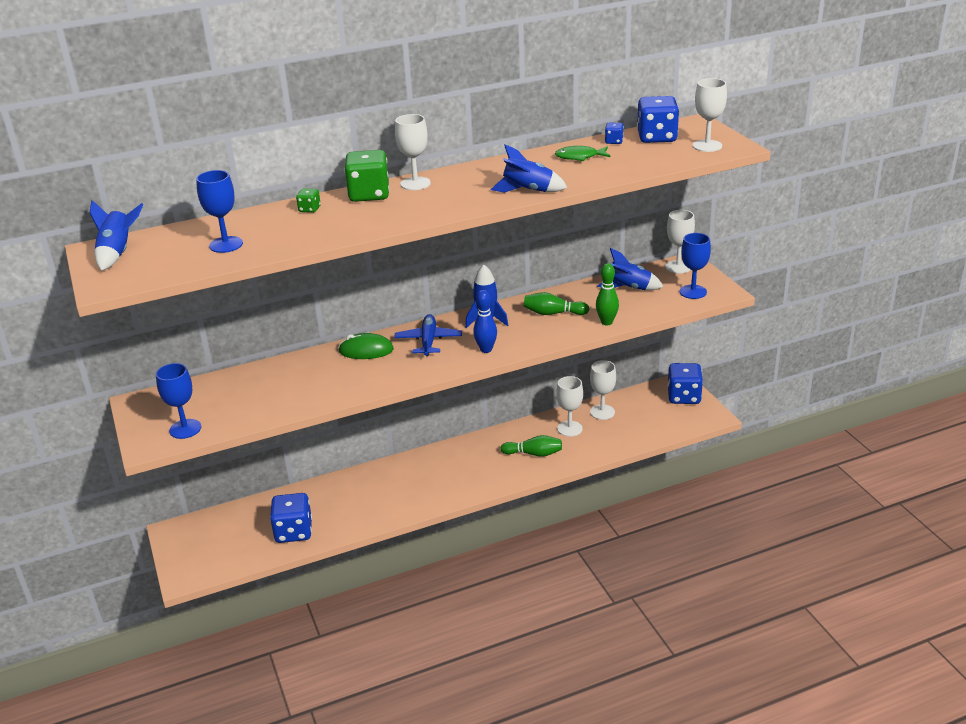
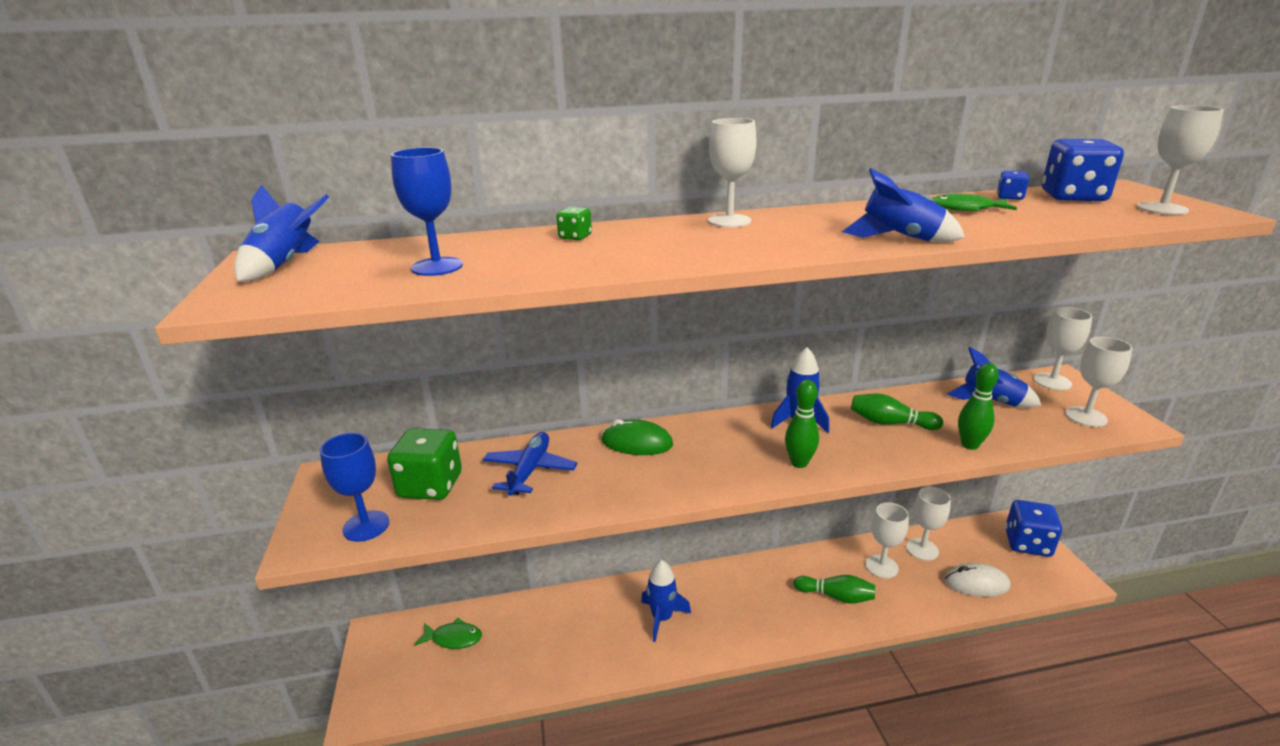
camera: 10 degrees right, 5 degrees down
(237, 524) = (453, 638): none -> green fish
(294, 532) = (517, 664): blue dice -> none
(369, 194) = (663, 227): green dice -> green dice (430, 486)
(400, 487) = (662, 618): none -> blue rocket
(428, 341) = (720, 440): blue plane -> blue plane (530, 470)
(486, 349) = (799, 463): blue bowling pin -> green bowling pin
(640, 430) = (976, 583): none -> white mouse
(693, 292) = (1086, 417): blue goblet -> white goblet

